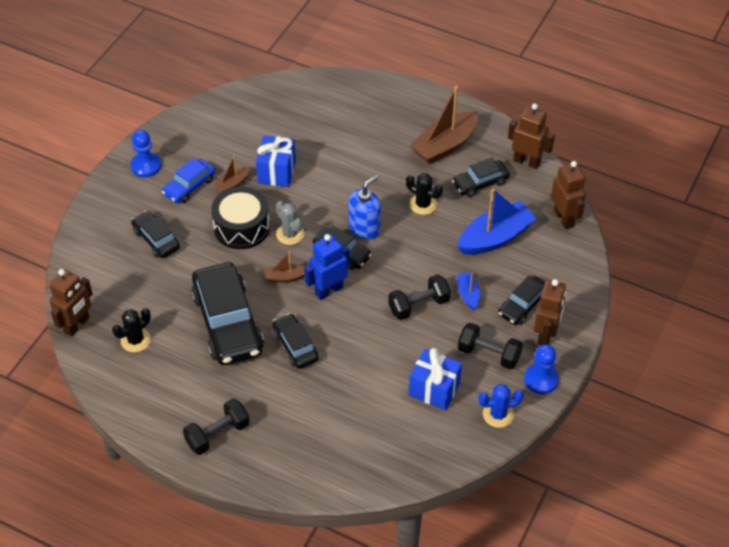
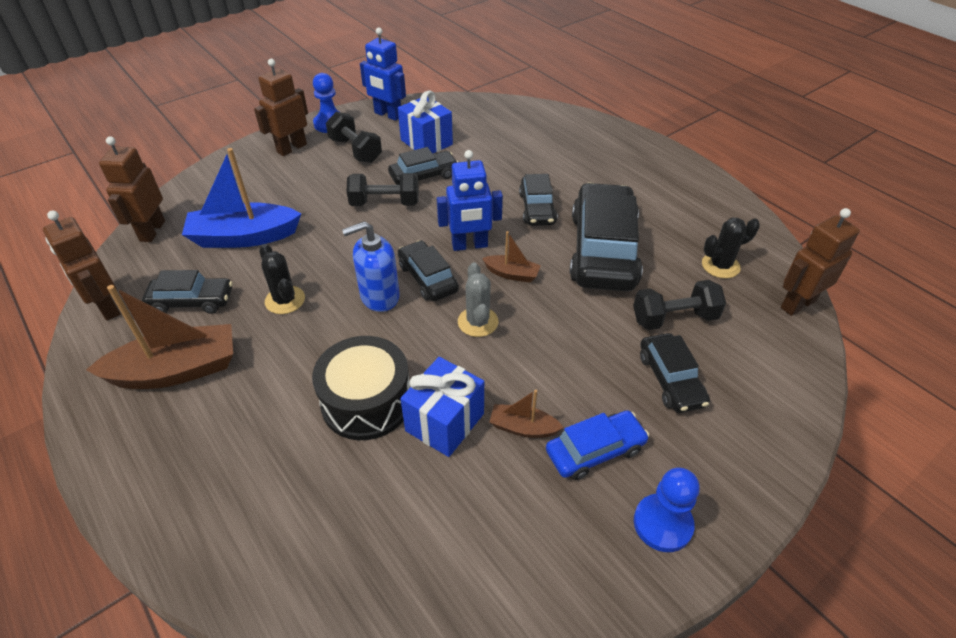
camera: 155 degrees left, 5 degrees down
(217, 434) = (647, 167): black dumbbell -> black dumbbell (674, 318)
(233, 184) = (523, 428): brown boat -> brown boat turned 150 degrees counterclockwise
(241, 227) = (539, 354): black drum -> black drum (366, 401)
(468, 294) = (327, 197): blue boat -> none
(498, 414) = (387, 115): blue cactus -> blue robot
(523, 305) = (285, 174): black car -> black car (424, 176)

